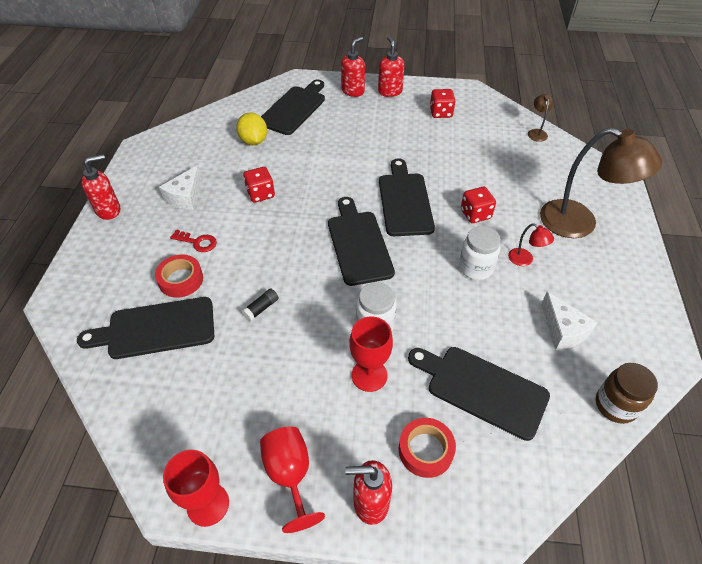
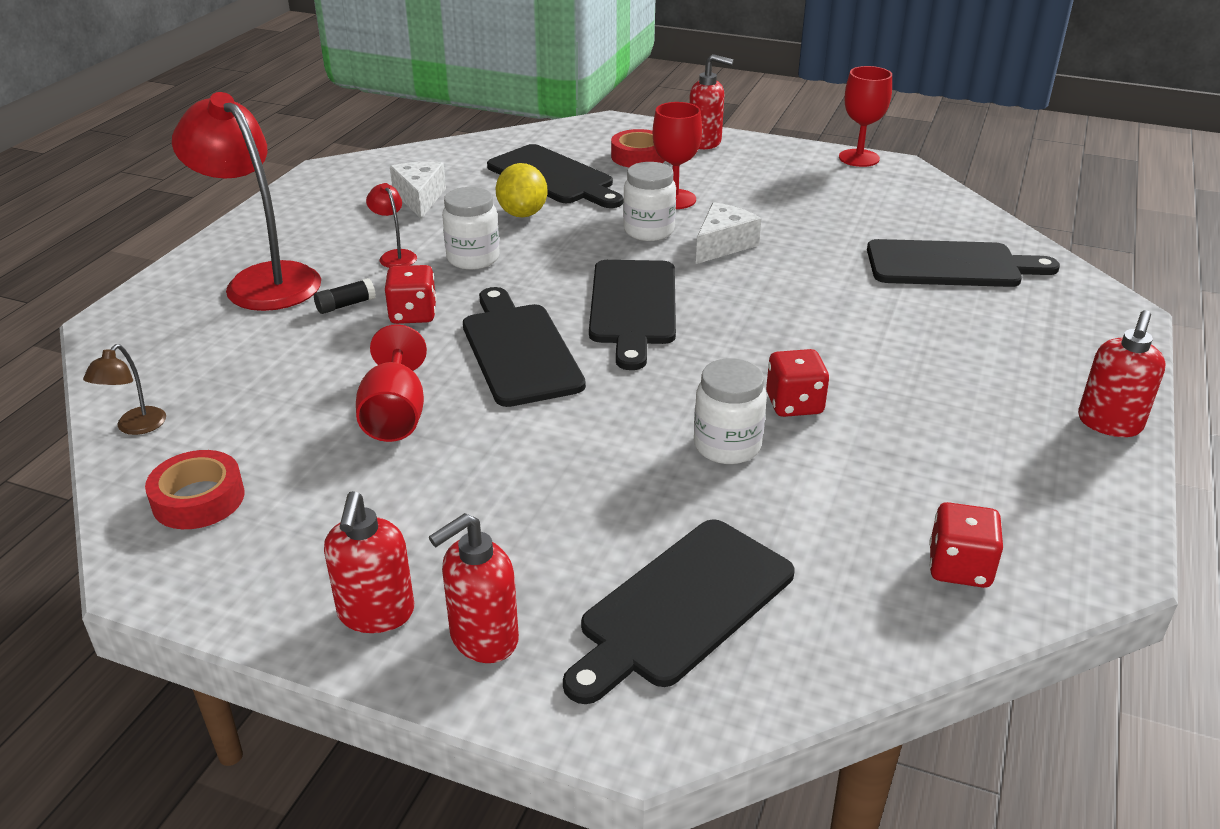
camera: 165 degrees left, 15 degrees down
(109, 210) = (1109, 424): red soap dispenser -> red soap dispenser turned 45 degrees counterclockwise
(181, 280) = (928, 307): red tape -> red tape (198, 499)
(185, 197) = (953, 423): white cheese -> white cheese (723, 245)
(197, 242) = (911, 348): red key -> none
(253, 141) = (806, 524): yellow lemon -> yellow lemon (522, 213)
(261, 308) = (801, 263): black glue stick -> black glue stick (346, 305)
(289, 167) = (727, 446): none -> white jar
(290, 475) = (778, 161): red goblet -> red goblet (395, 415)
(405, 201) = (519, 350): black cutting board -> black cutting board turned 150 degrees clockwise
(441, 113) = (296, 516): red dice -> red dice (959, 567)
(579, 223) = (263, 280): brown lamp -> red lamp
(615, 405) = (426, 154): brown jar -> none

